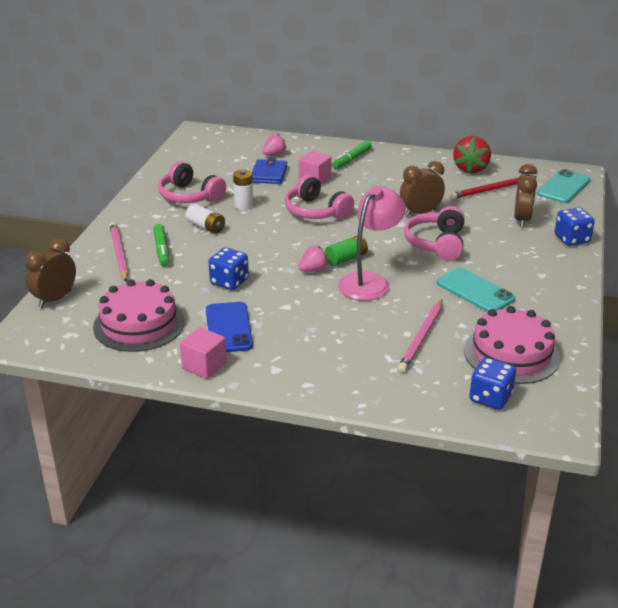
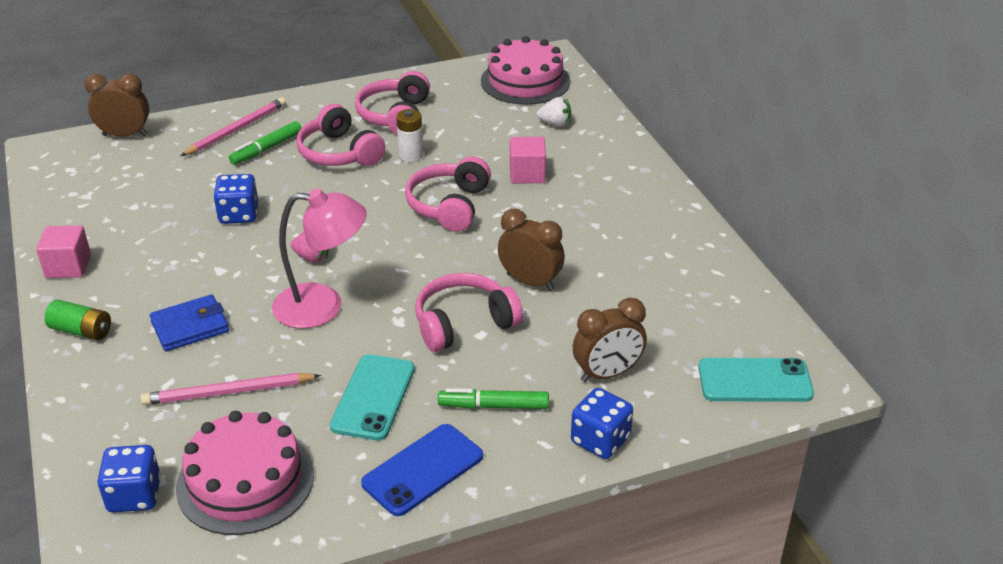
camera: 55 degrees right, 5 degrees up
(139, 324) = (115, 198): pink cake -> pink cake (525, 81)
(206, 227) = (339, 153): white battery -> pink headphones
(228, 328) = (148, 252): blue phone -> blue phone (423, 470)
(269, 174) = (502, 140): blue wallet -> blue wallet (190, 326)
(274, 154) = (555, 124): pink strawberry -> white strawberry
(346, 259) = (359, 270): green battery -> green battery (81, 331)
(351, 159) = (611, 178): green marker -> green marker (493, 406)
(471, 169) = (705, 278): red strawberry -> none
(492, 189) = (665, 318): red pencil -> none

